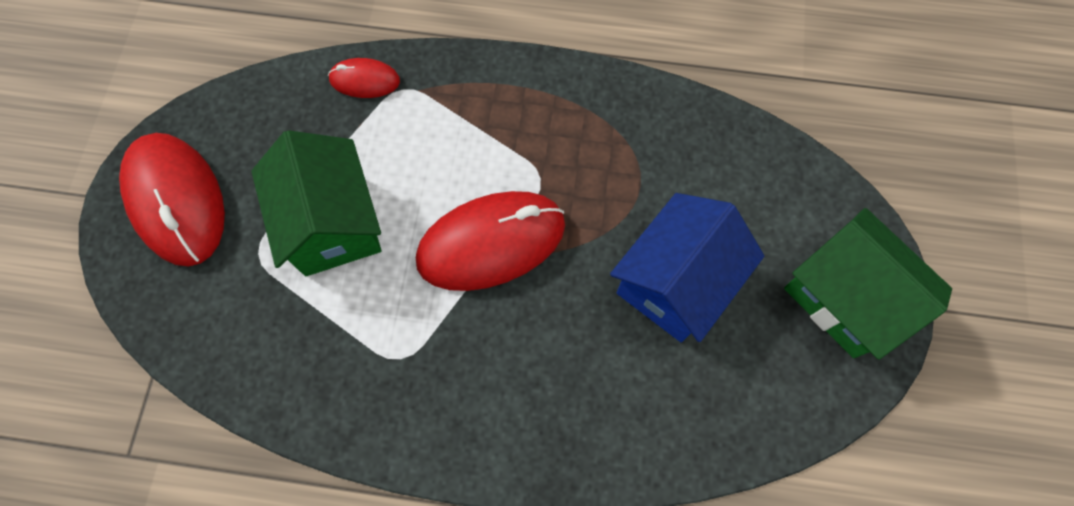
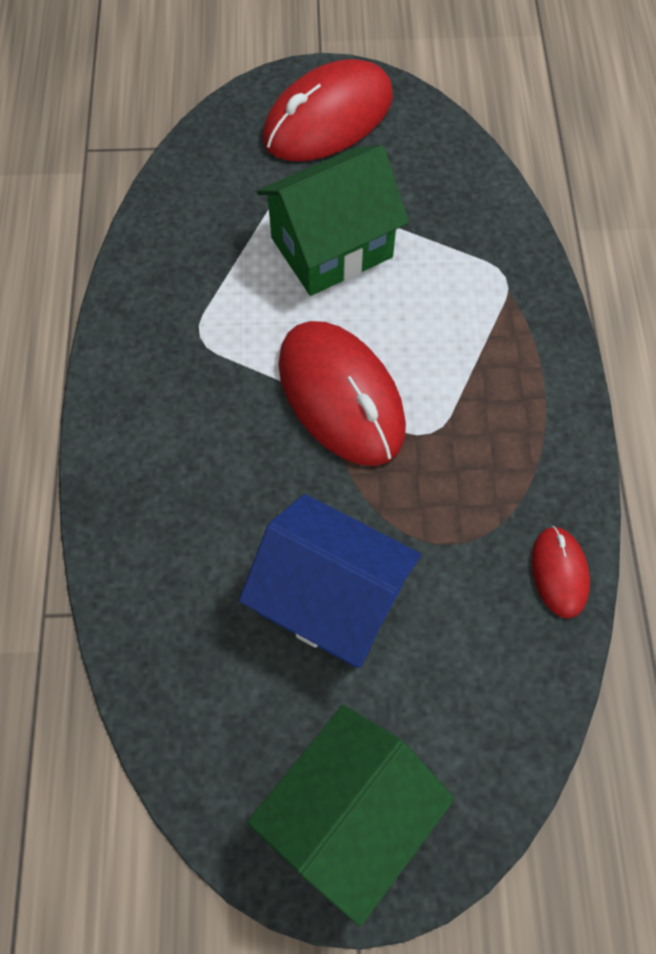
camera: 80 degrees right, 5 degrees down
(364, 80) = (505, 239): red mouse -> red mouse (559, 572)

